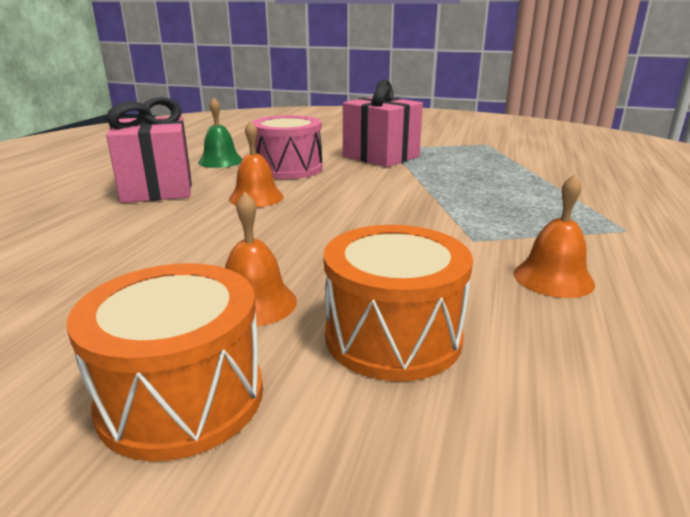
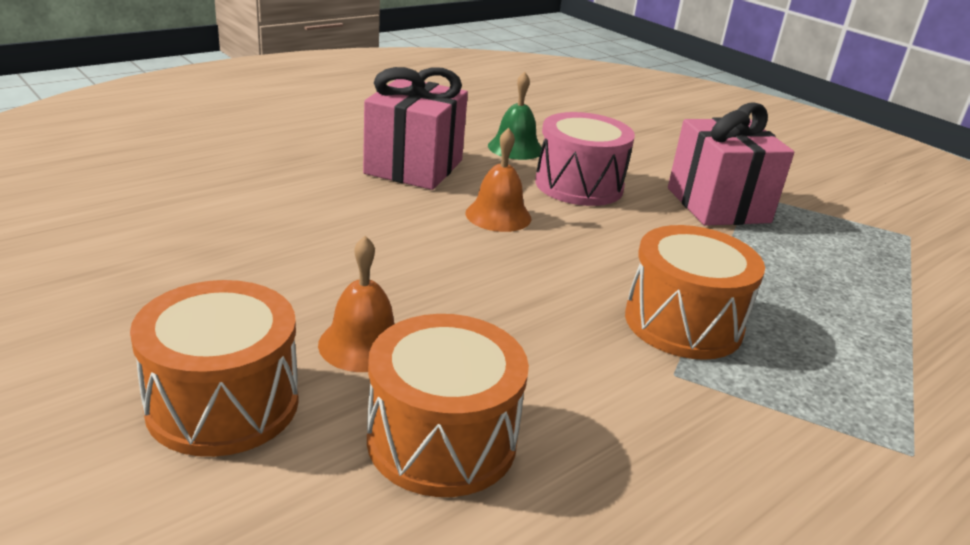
camera: 30 degrees right, 5 degrees up
(442, 214) = (683, 323): none -> orange drum
(553, 278) = (701, 465): orange bell -> none

